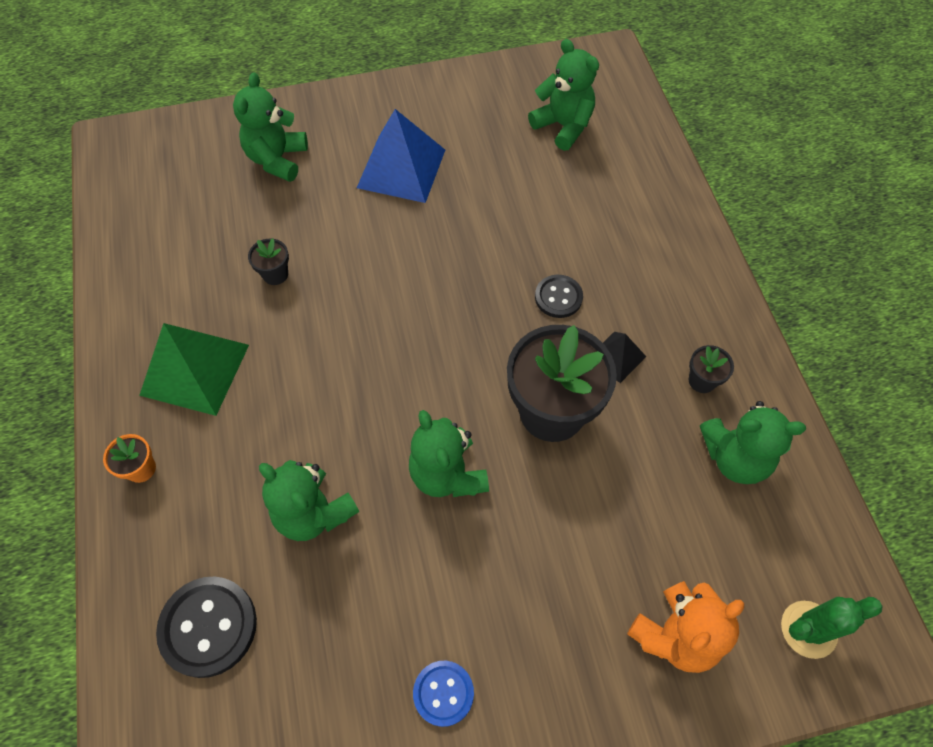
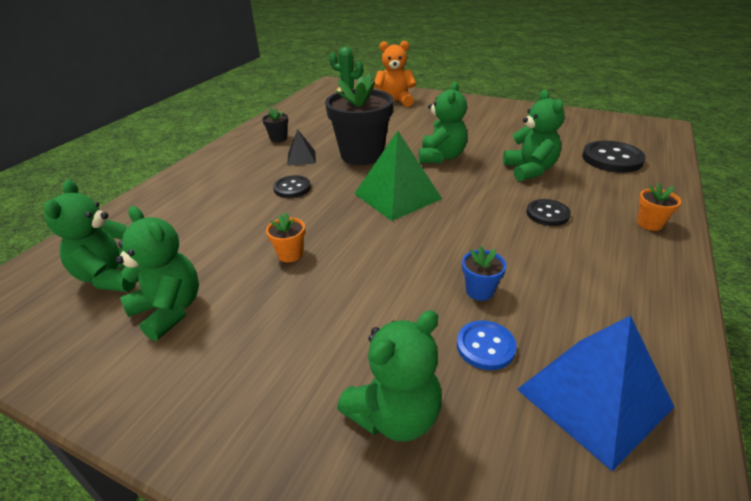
camera: 140 degrees left, 25 degrees down
(195, 369) = (589, 258): green pyramid -> green pyramid (397, 196)
(256, 420) = (547, 214): none -> black button
(275, 274) = (479, 291): black flower pot -> blue flower pot
(401, 168) = (279, 320): blue pyramid -> blue pyramid (593, 398)
(443, 693) = (501, 117): blue button -> blue button (485, 346)
(458, 220) = (290, 254): none -> orange flower pot
(735, 457) = (305, 120): green teddy bear -> green teddy bear (169, 310)

